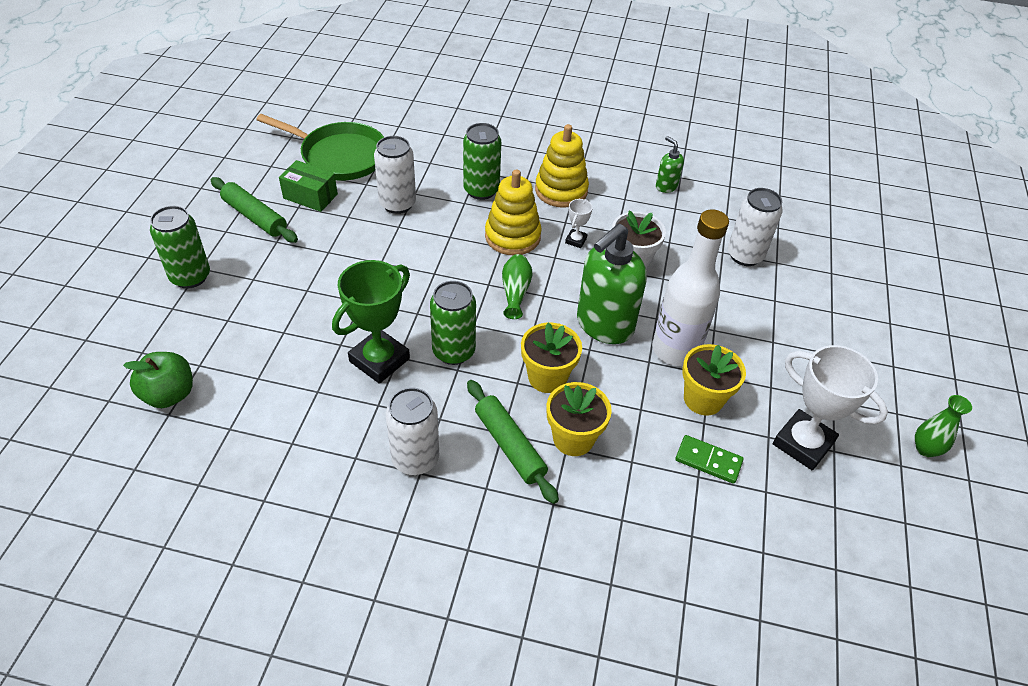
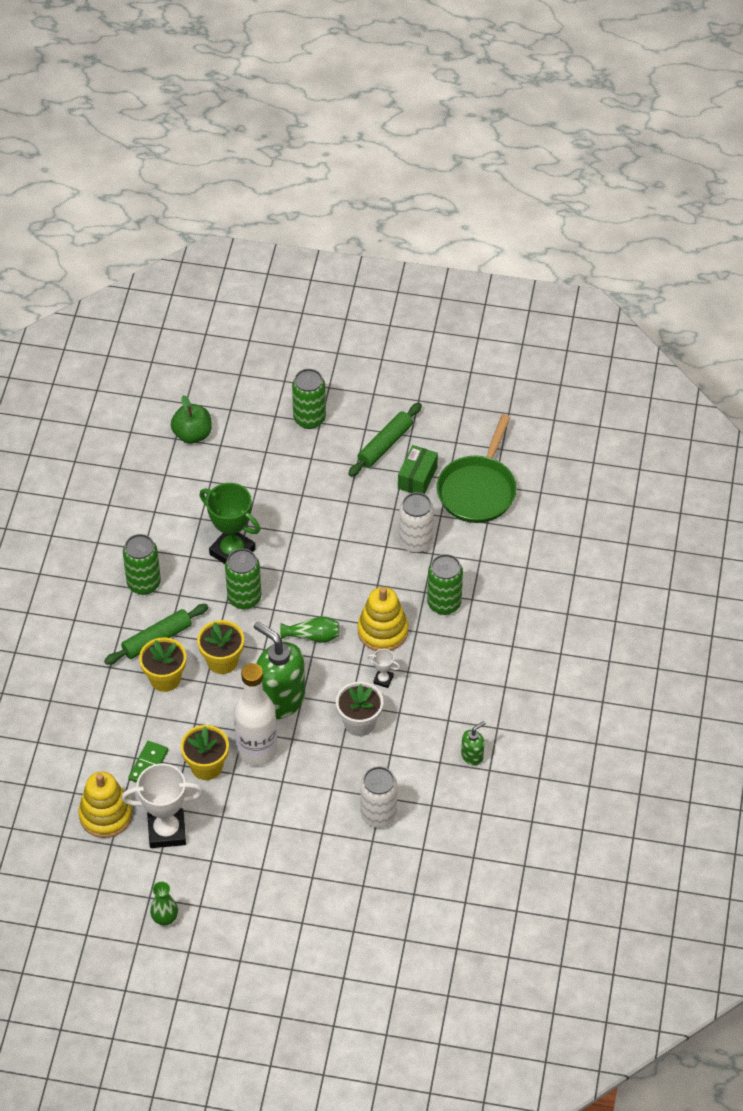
camera: 90 degrees right, 5 degrees up
(415, 459) = (144, 583): white can -> green can
(561, 190) = (453, 667): yellow stacking toy -> yellow stacking toy (106, 815)
(803, 443) = (167, 831): white trophy -> white trophy turned 45 degrees clockwise

